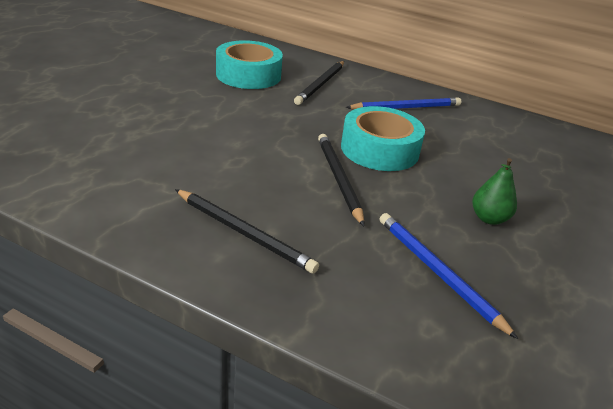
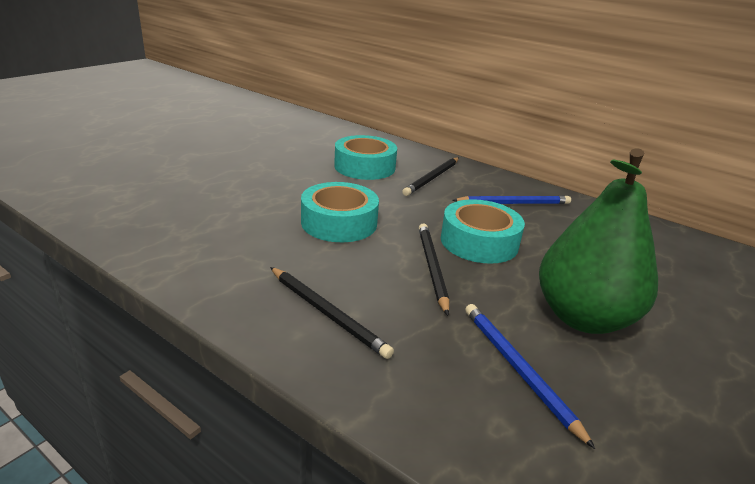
camera: 10 degrees right, 5 degrees down
(235, 137) = (339, 222): none -> turquoise tape
(489, 218) = (583, 317): green pear -> green pear, size x2.42

